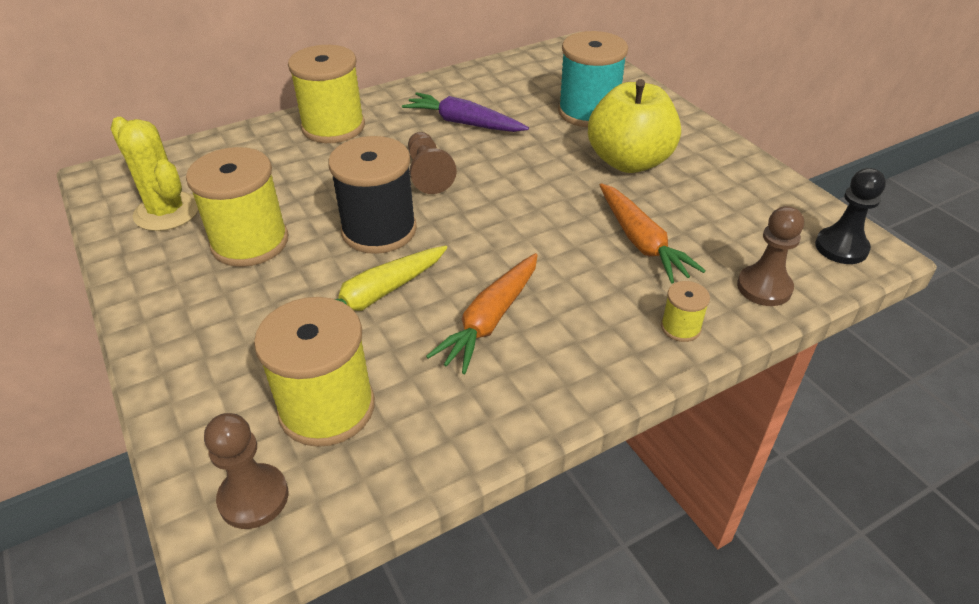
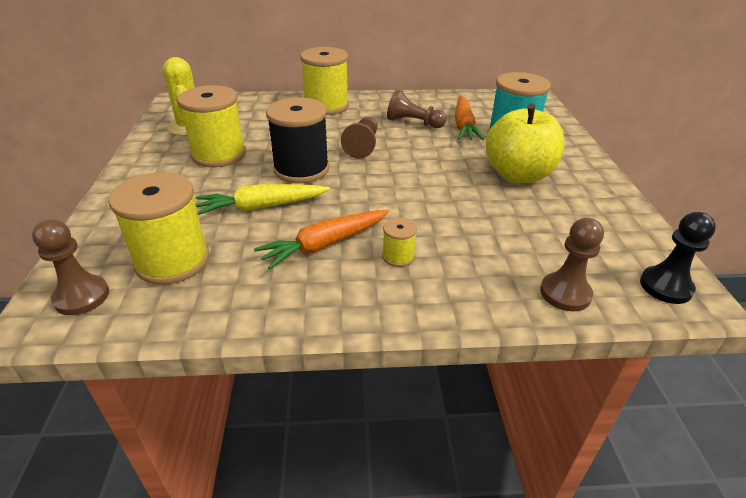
camera: 25 degrees right, 5 degrees down
(463, 123) = (413, 123): purple carrot -> brown pawn
(641, 242) = (483, 229): orange carrot -> orange carrot (464, 125)
(680, 327) = (466, 298): yellow spool -> yellow spool (398, 256)

